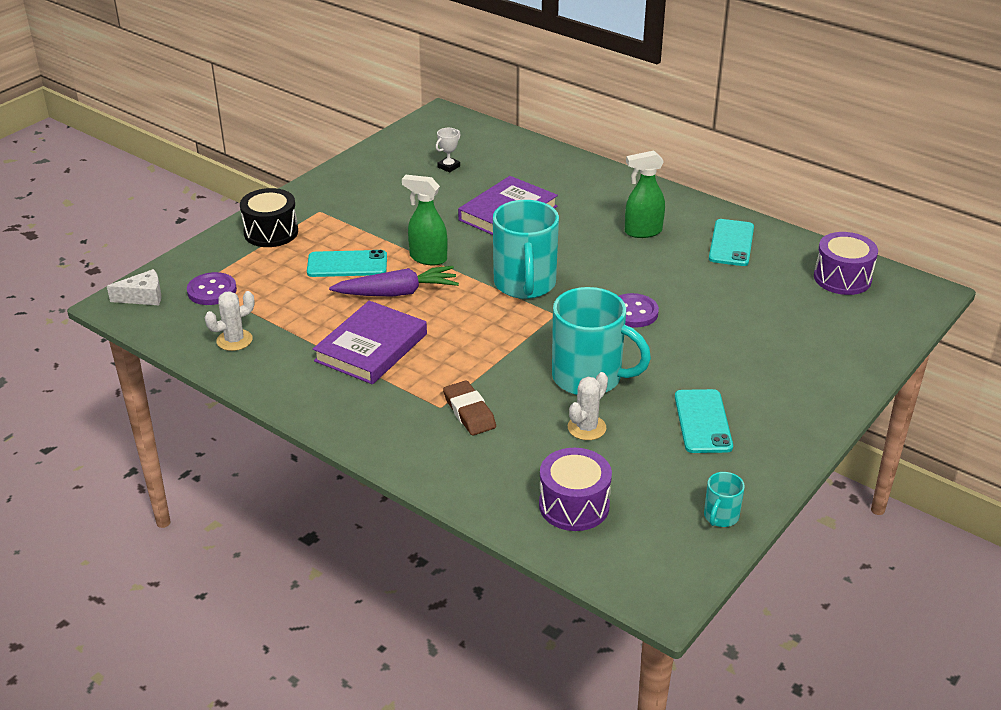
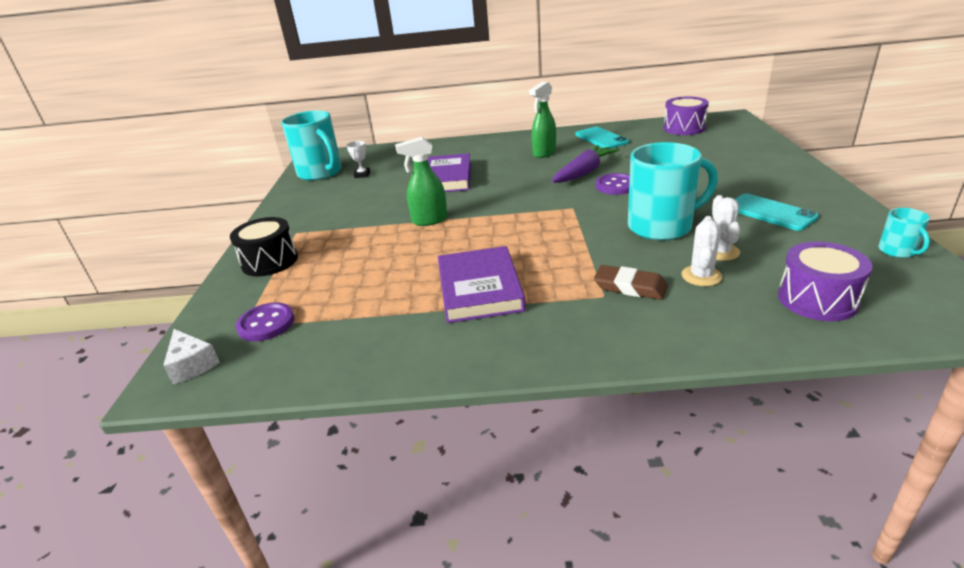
camera: 35 degrees left, 5 degrees down
(143, 297) = (192, 365): white cheese -> white cheese turned 105 degrees clockwise
(234, 340) = (345, 348): white cactus -> white cactus (701, 276)
(347, 264) = (370, 251): turquoise phone -> none
(397, 293) = (441, 248): purple carrot -> purple carrot (584, 172)
(525, 284) = (523, 203): turquoise mug -> turquoise mug (321, 173)

